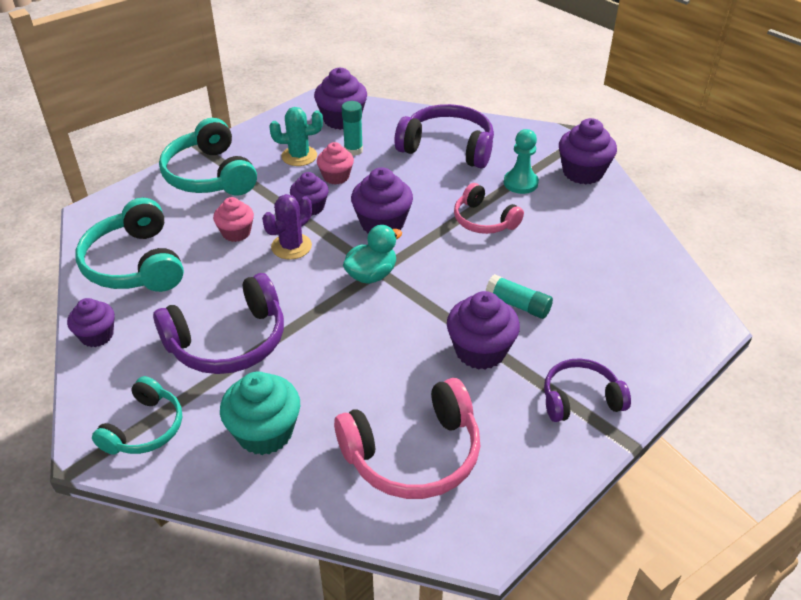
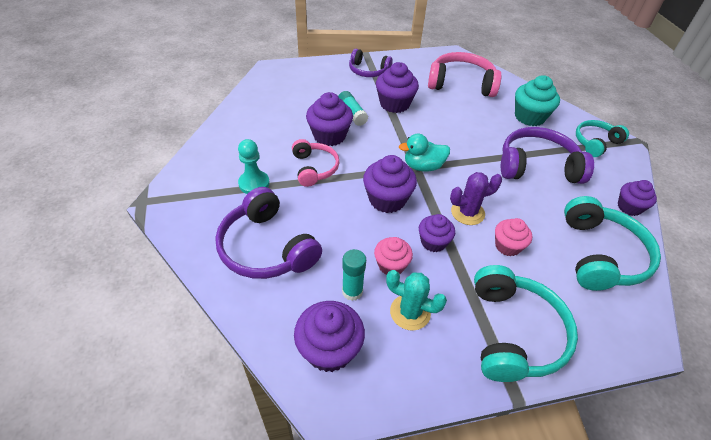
camera: 150 degrees left, 5 degrees up
(583, 172) = (200, 170): purple cupcake -> purple cupcake (329, 136)

